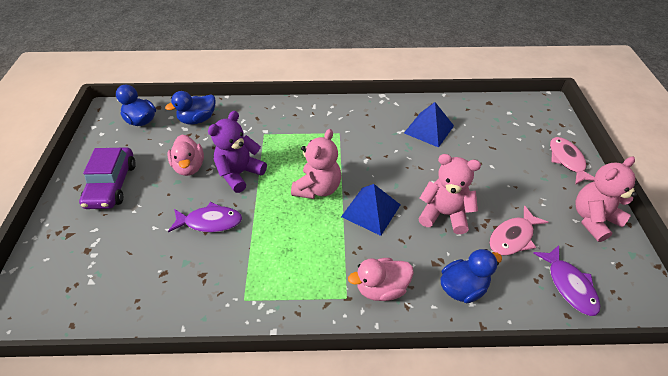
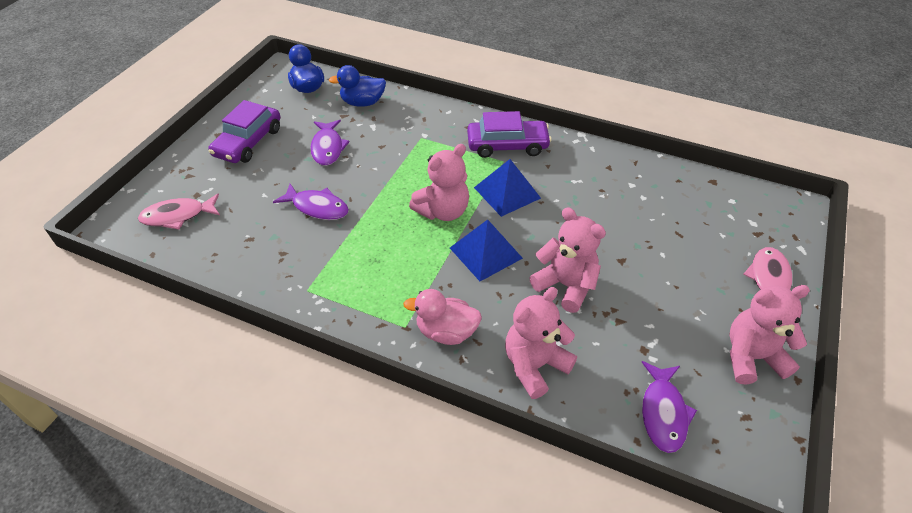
camera: 25 degrees right, 0 degrees up
(189, 167) = (328, 148): pink duck -> purple fish
(239, 174) = (372, 170): purple teddy bear -> none
(334, 120) = (507, 145): none -> purple car
(429, 129) = (612, 189): blue pyramid -> blue pyramid (507, 193)
(462, 287) = (534, 365): blue duck -> pink teddy bear
(513, 237) = (631, 338): pink fish -> pink fish (177, 216)

